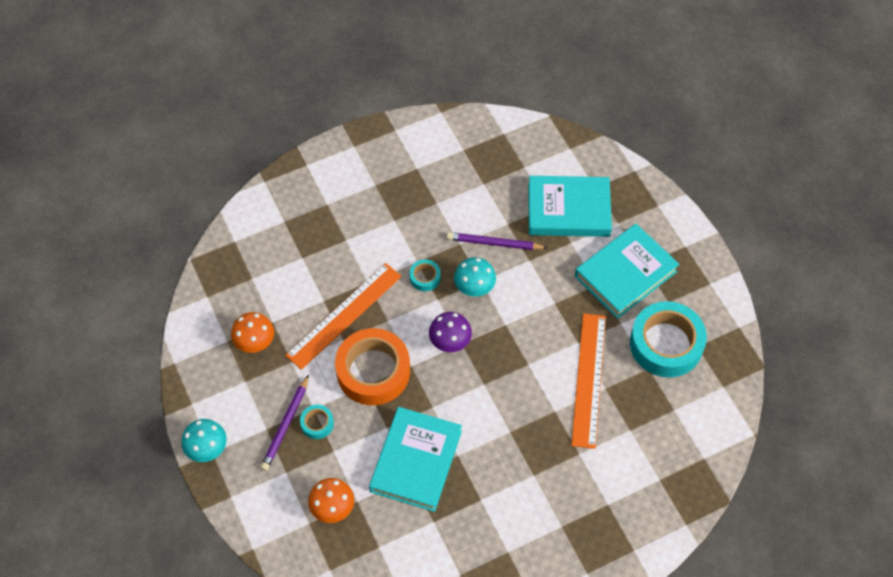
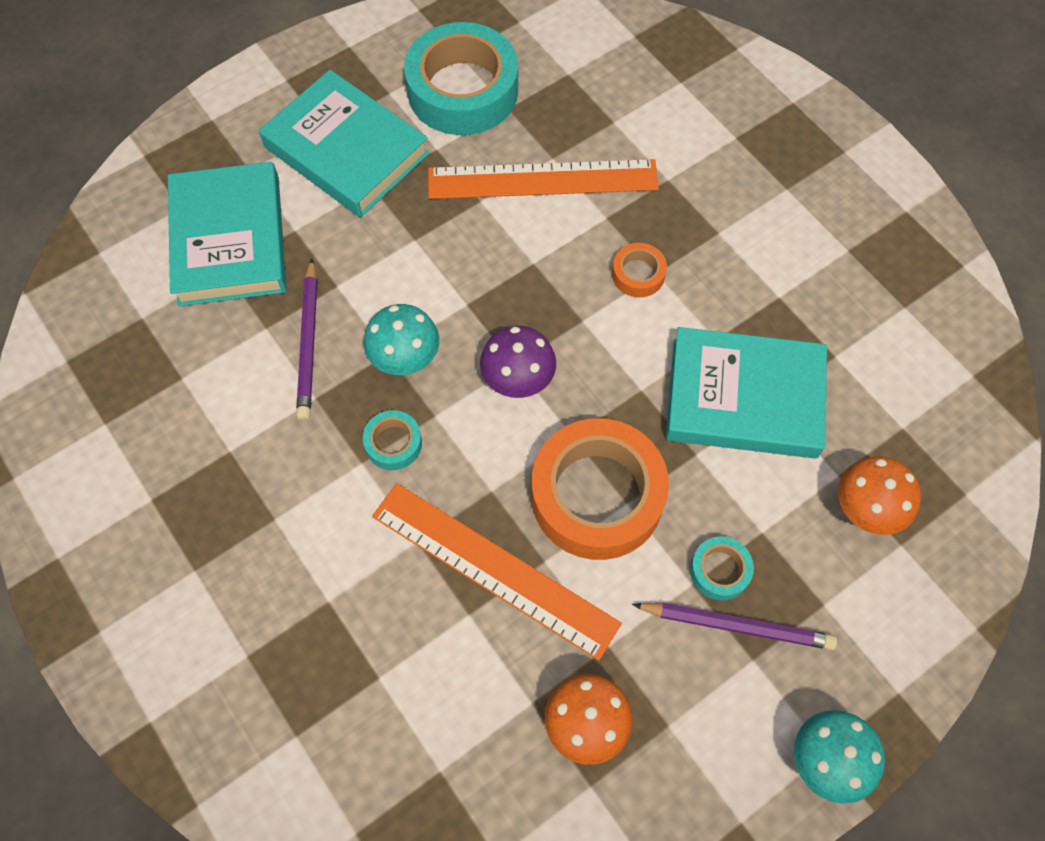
camera: 100 degrees left, 5 degrees up
(510, 421) = (638, 274): none -> orange tape

